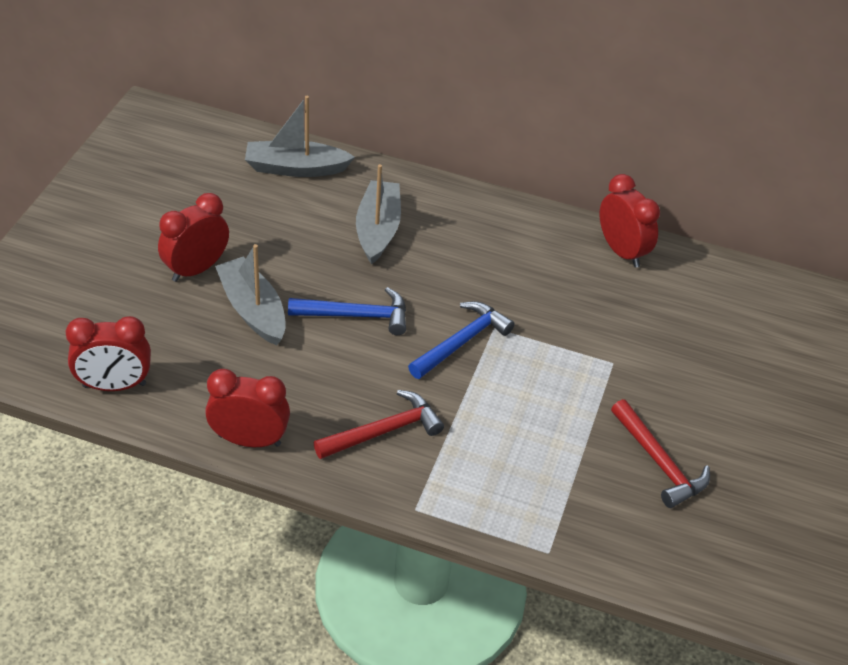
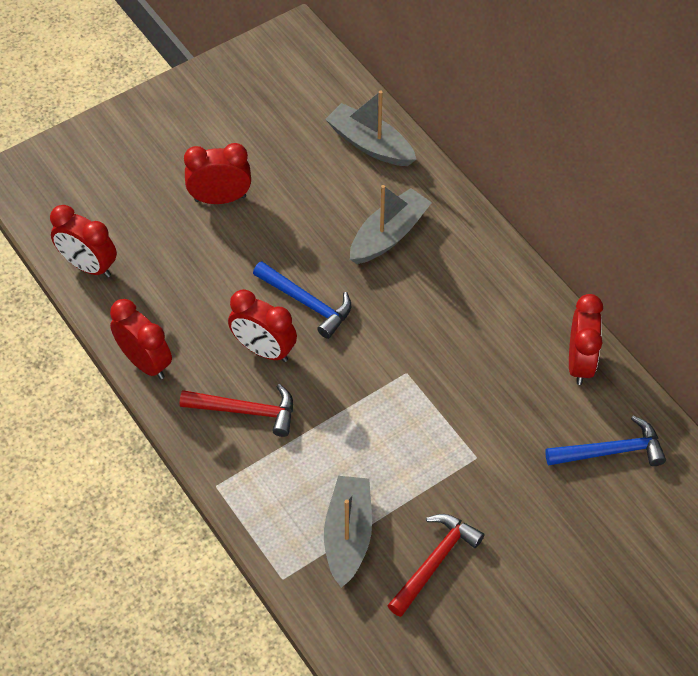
camera: 40 degrees right, 10 degrees up
(253, 310) = (233, 256): grey boat -> grey boat (348, 535)
(353, 372) = (264, 350): none -> red clock
(462, 342) = (369, 370): blue hammer -> blue hammer (611, 451)
(659, 462) = (434, 562): red hammer -> red hammer turned 150 degrees counterclockwise

